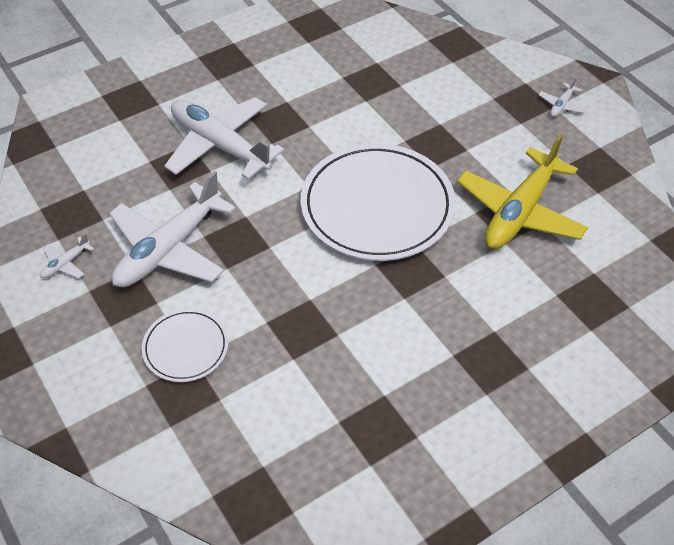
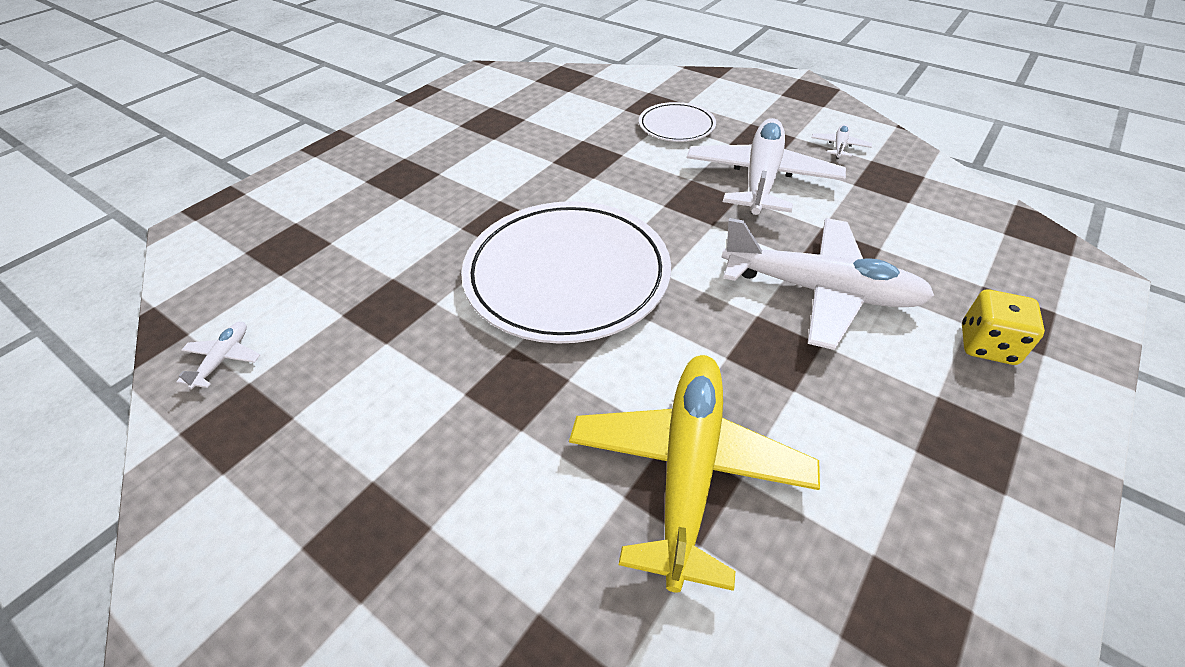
camera: 160 degrees right, 5 degrees down
(162, 91) = (987, 345): none -> yellow dice
(519, 212) = (374, 319): yellow plane -> yellow plane (688, 467)
(561, 105) = (283, 557): white plane -> white plane (224, 359)

